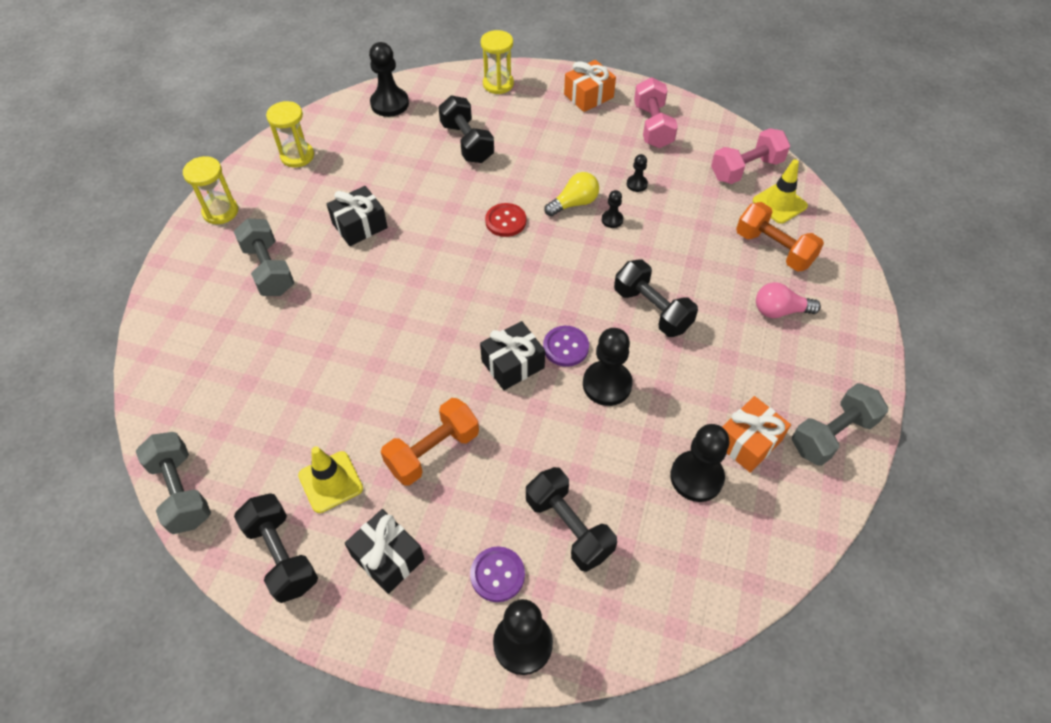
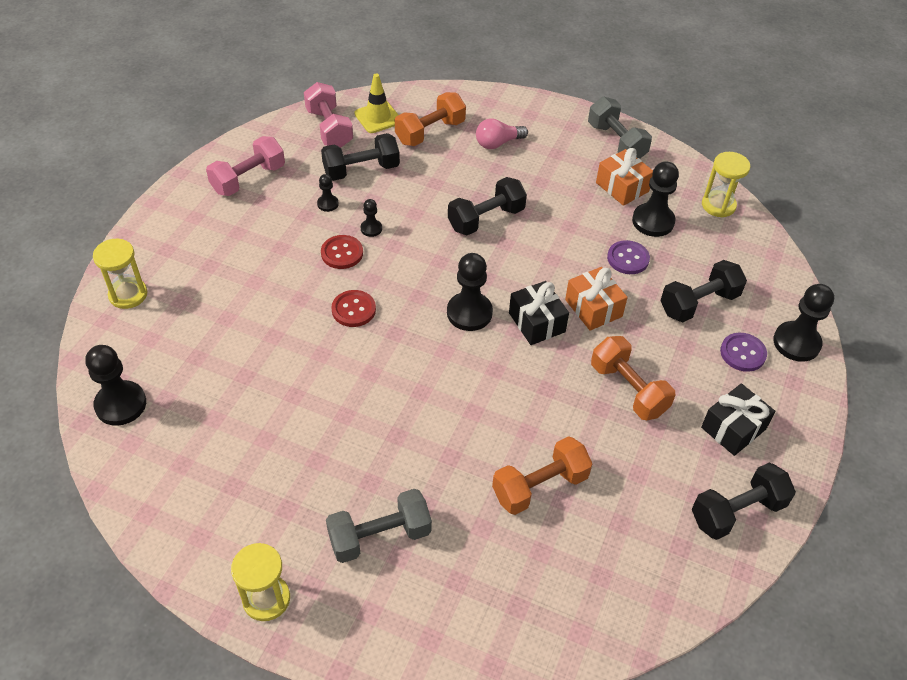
camera: 85 degrees left, 5 degrees down
(181, 491) = (674, 608): grey dumbbell -> none
(297, 156) = (186, 509): yellow hourglass -> yellow hourglass (718, 205)
(314, 378) = (540, 486): none -> orange dumbbell
(330, 482) = (661, 472): yellow traffic cone -> none
(359, 225) = (329, 441): black gift -> none
(467, 143) = (221, 332): black dumbbell -> black dumbbell (361, 170)
(565, 347) = (521, 282): purple button -> purple button (628, 258)
(574, 203) = (342, 253): yellow light bulb -> red button
(588, 96) = (182, 220): orange gift -> orange gift (593, 308)
(607, 384) = (563, 260): black pawn -> black pawn (469, 313)
(653, 126) = (248, 179): pink dumbbell -> pink dumbbell turned 45 degrees counterclockwise
(779, 311) = (497, 143): pink light bulb -> pink light bulb turned 60 degrees clockwise

